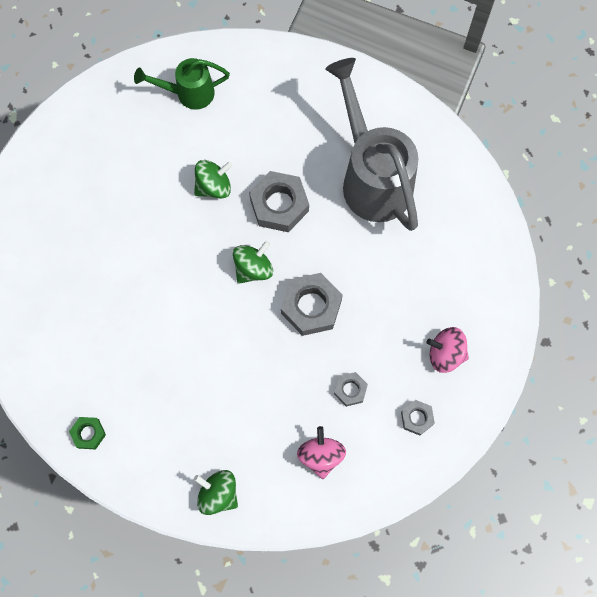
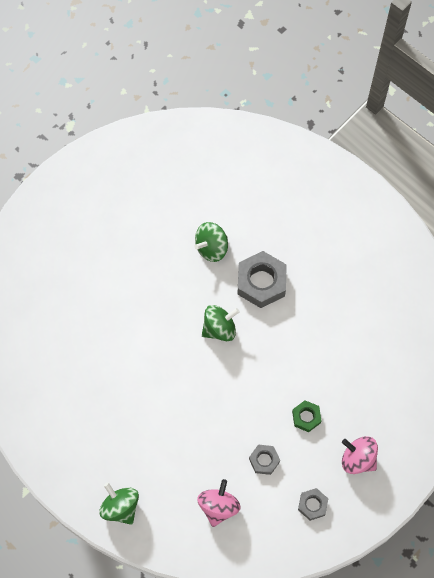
camera: 20 degrees right, 5 degrees down
(88, 433) = (32, 418): green nut -> green nut (306, 417)
(188, 93) = (219, 162): green watering can -> none
(214, 186) = (211, 248): green spinning top -> green spinning top turned 150 degrees clockwise
(311, 307) = (257, 378): grey nut -> none
(372, 176) = (350, 285): grey watering can -> none

